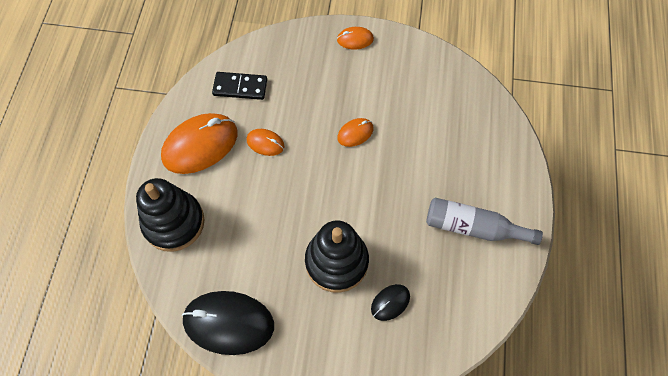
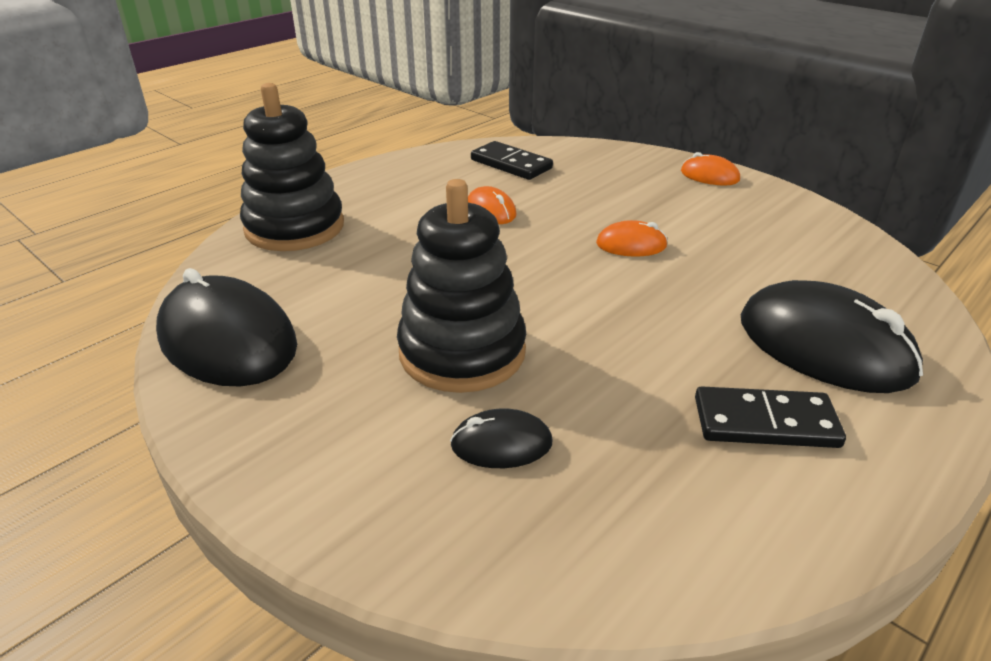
camera: 35 degrees right, 30 degrees down
(200, 145) = (408, 186): orange mouse -> none
(473, 164) = (824, 346): none -> black mouse
(473, 227) = (765, 422): grey bottle -> black domino

